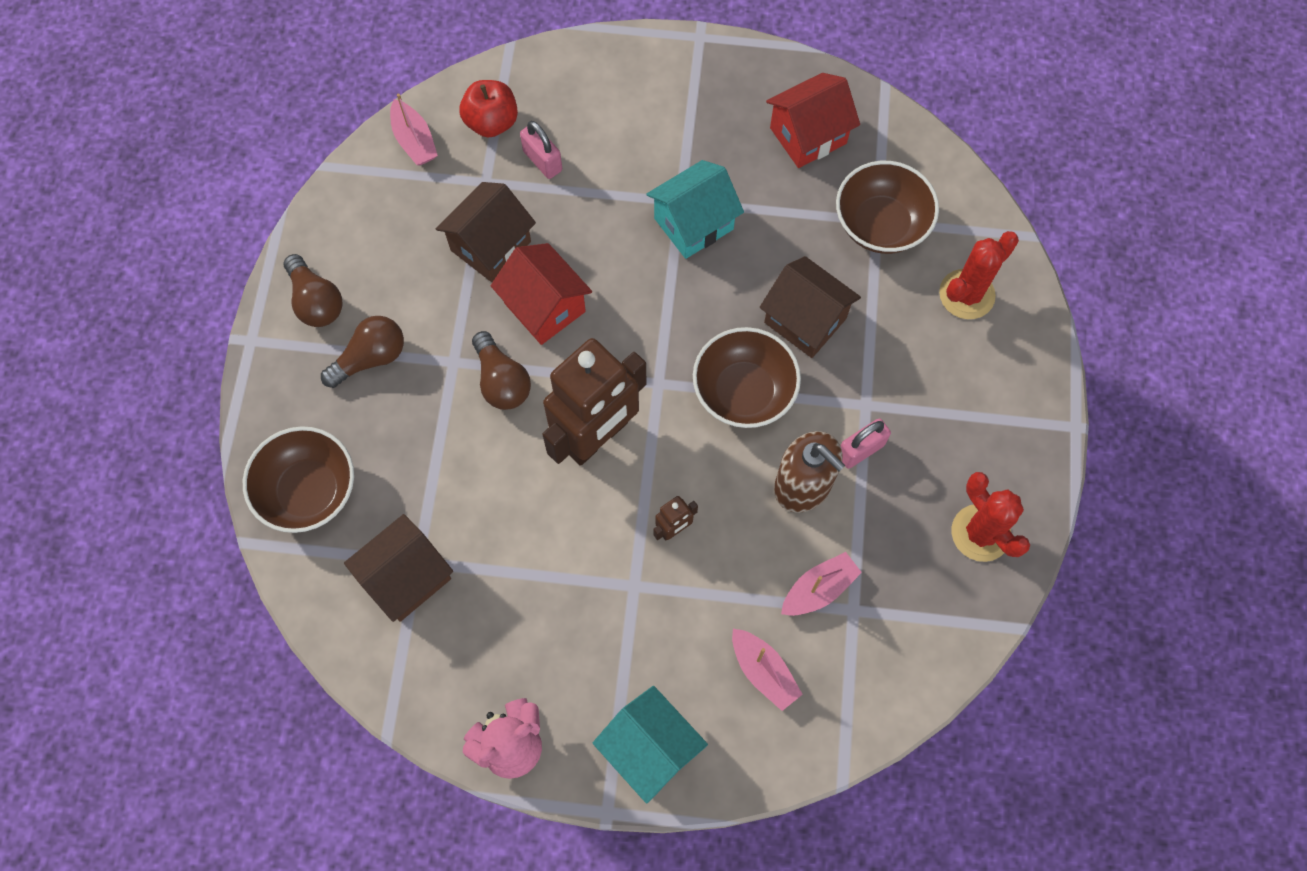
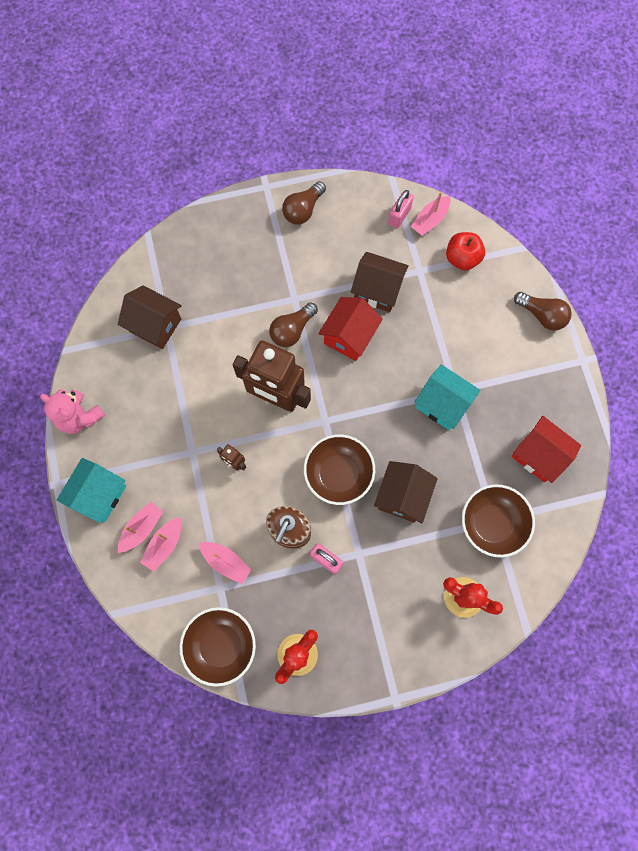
camera: 70 degrees right, 5 degrees up
(309, 491) = (188, 254): brown bowl -> brown bowl (221, 645)
(370, 358) = (279, 253): brown light bulb -> brown light bulb (542, 315)
(542, 161) = (448, 298): pink padlock -> pink padlock (399, 216)
(726, 698) = (141, 528): none -> pink boat

